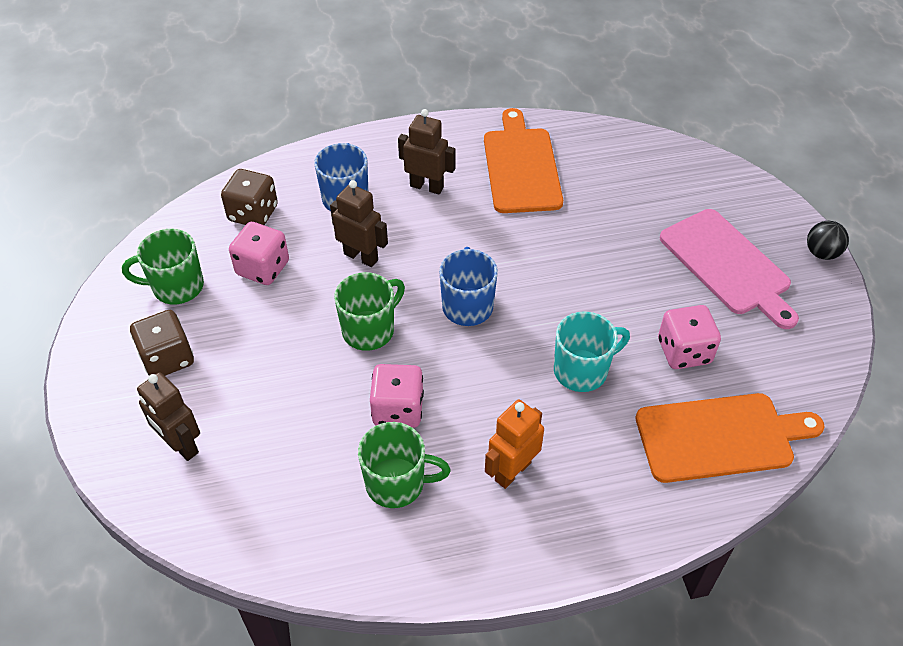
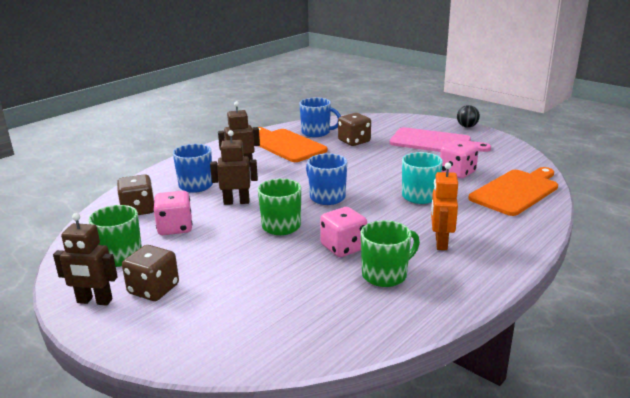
camera: 35 degrees left, 25 degrees down
(181, 445) = (217, 323): brown robot -> brown robot (94, 301)
(587, 158) = (317, 132): none -> blue mug
(617, 205) = (354, 141): none -> brown dice

